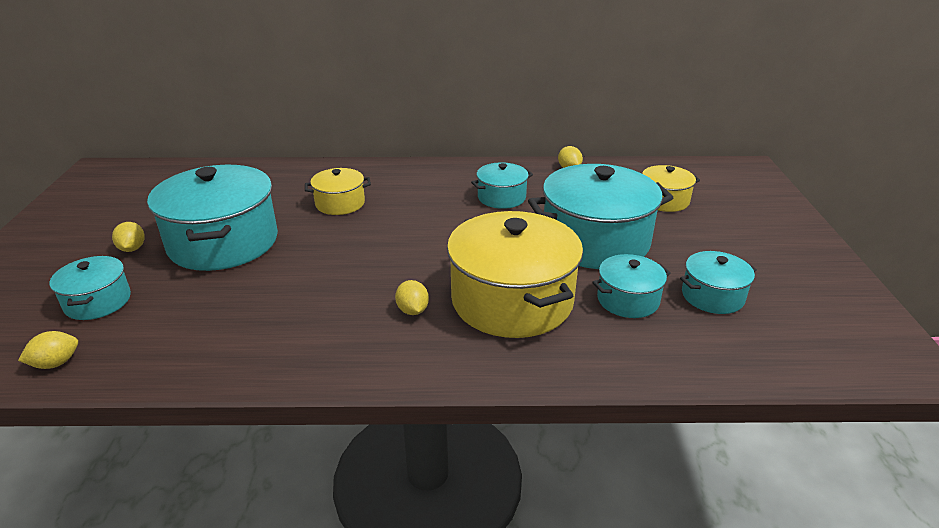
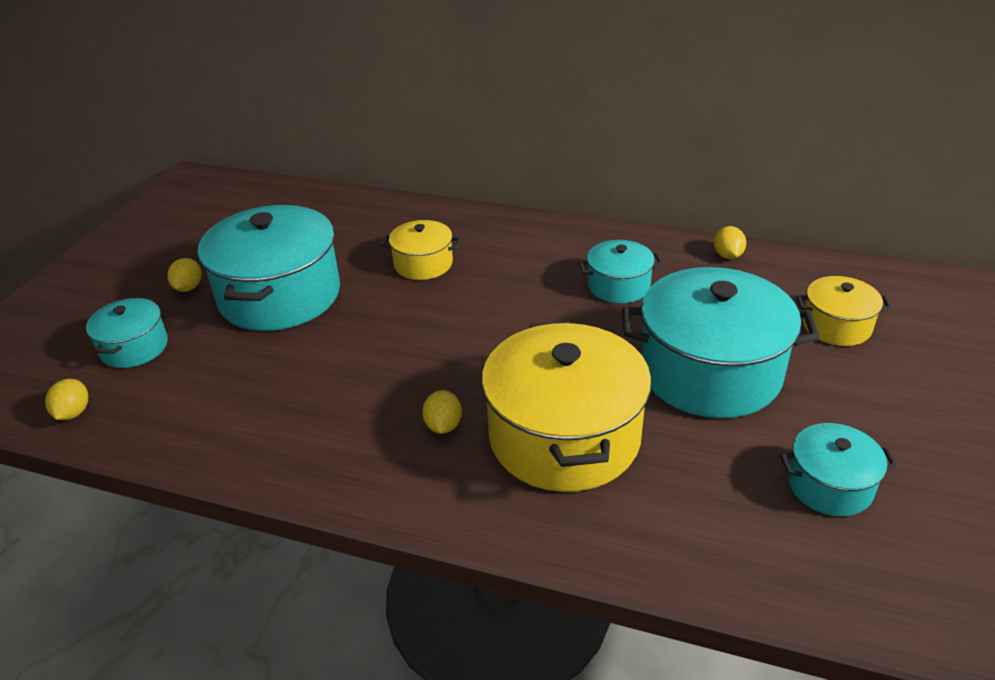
camera: 20 degrees right, 5 degrees up
(56, 363) = (73, 413): yellow lemon -> yellow lemon turned 75 degrees counterclockwise
(628, 300) = (710, 466): turquoise pot -> none

